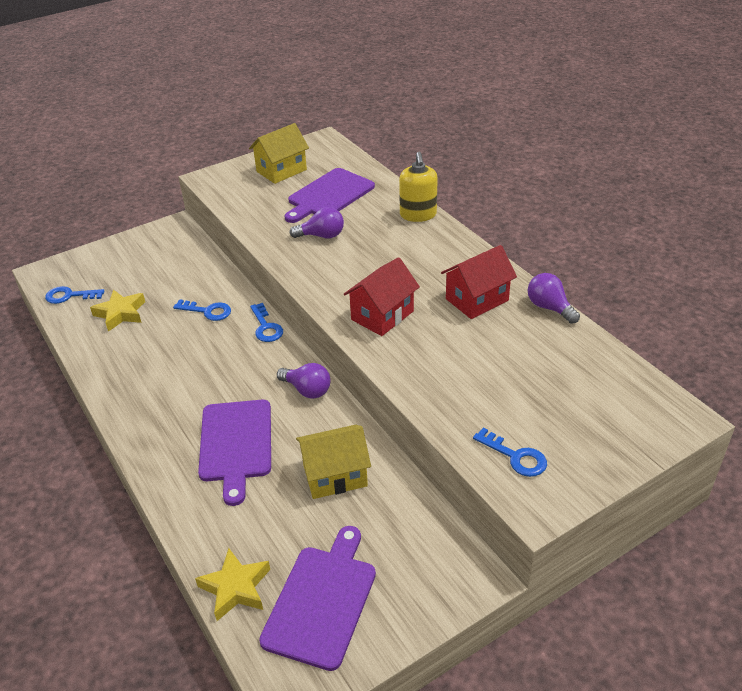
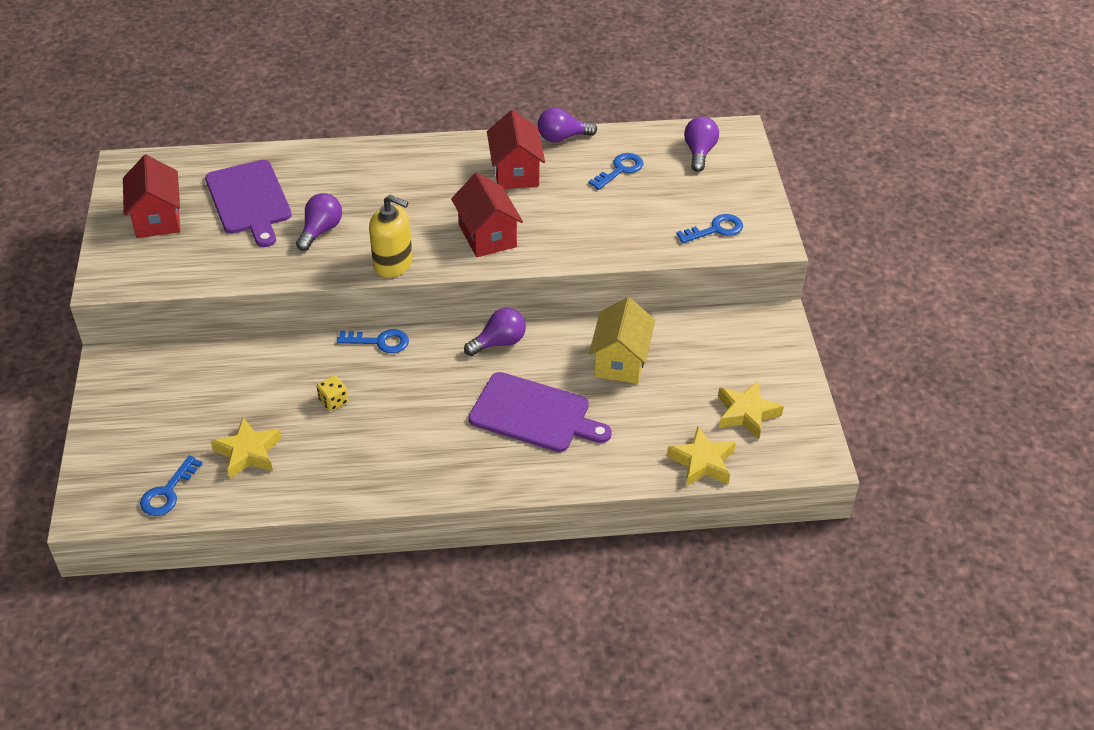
camera: 65 degrees left, 5 degrees up
(190, 330) = (333, 401): none -> yellow dice
(207, 311) = (312, 379): blue key -> blue key (620, 170)
(281, 170) = (157, 218): yellow house -> red house
(322, 601) = (746, 413): purple cutting board -> yellow star
(418, 214) = (350, 154): yellow soap dispenser -> yellow soap dispenser (393, 264)
(622, 402) = (699, 152): none -> purple light bulb

